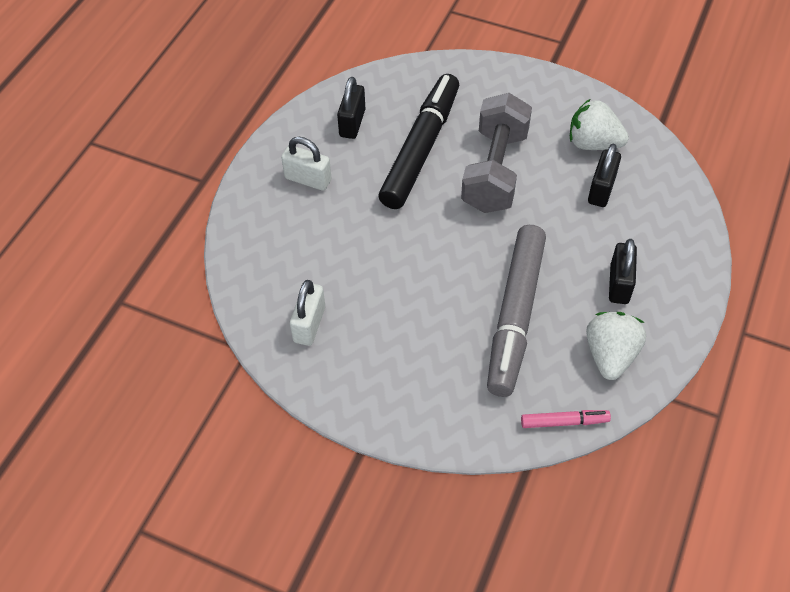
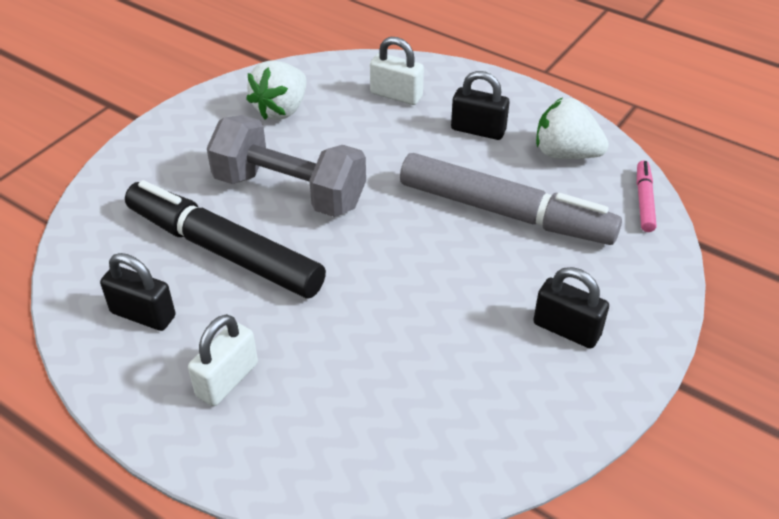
camera: 80 degrees left, 10 degrees down
(309, 324) = (486, 409): white padlock -> white padlock (396, 95)
(601, 190) = (349, 117): black padlock -> black padlock (566, 329)

